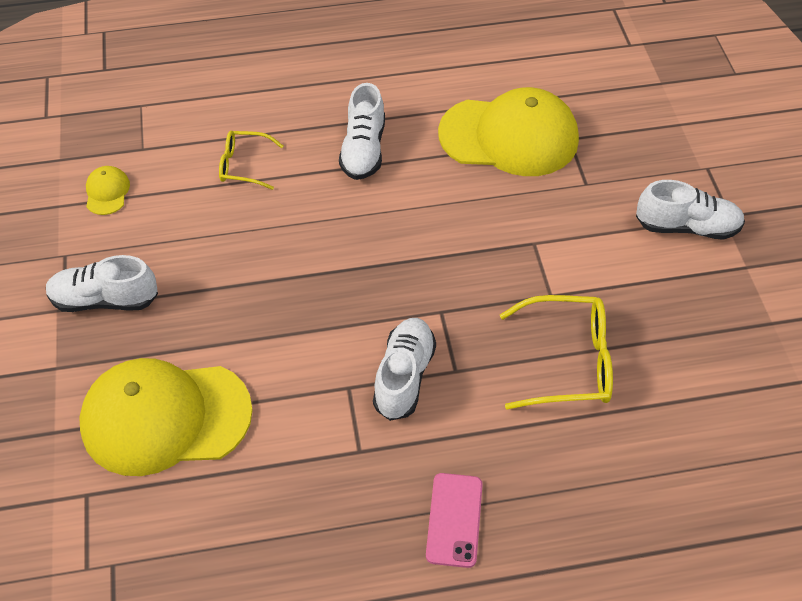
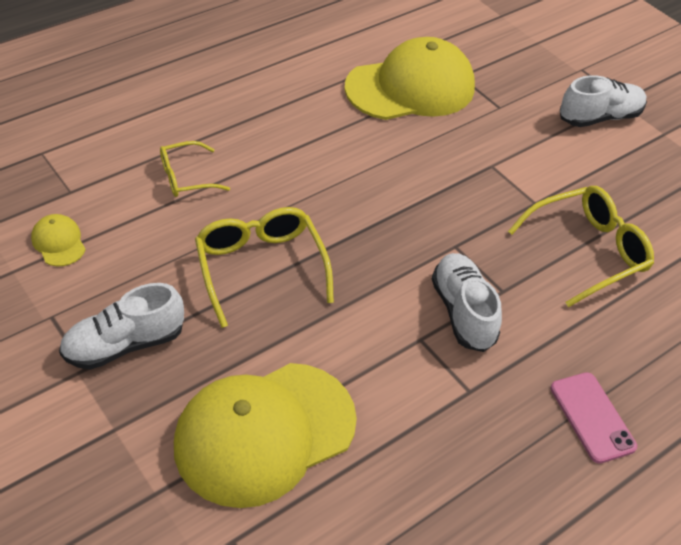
camera: 30 degrees left, 5 degrees down
(254, 272) = (261, 268): none -> yellow glasses
(363, 150) = (291, 132): white shoe -> none

